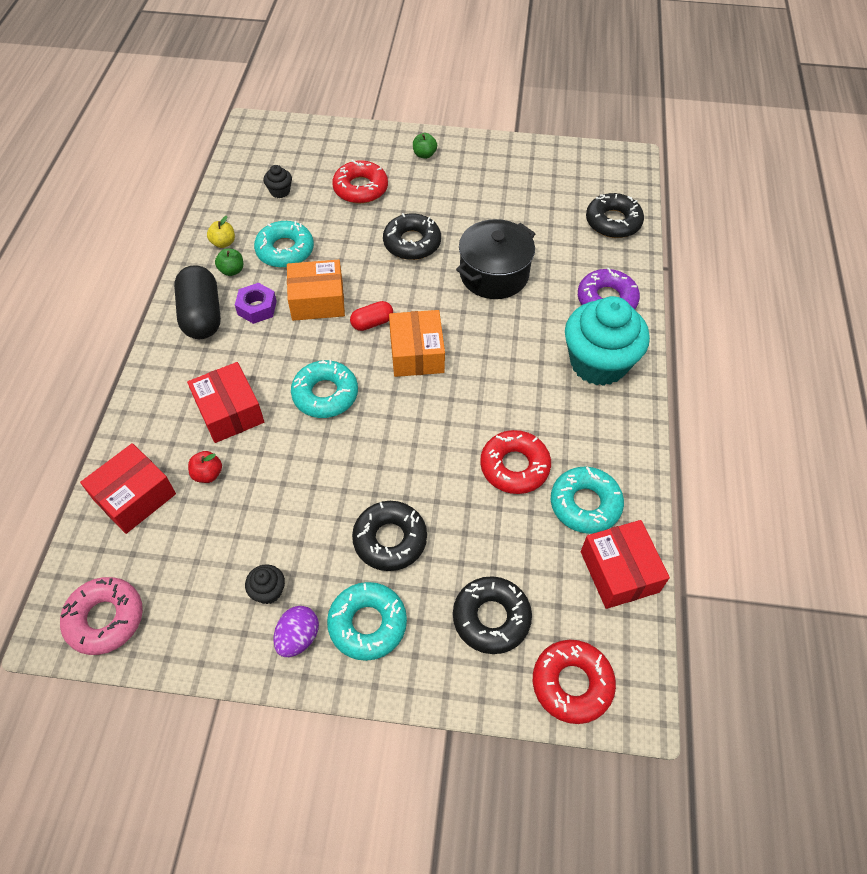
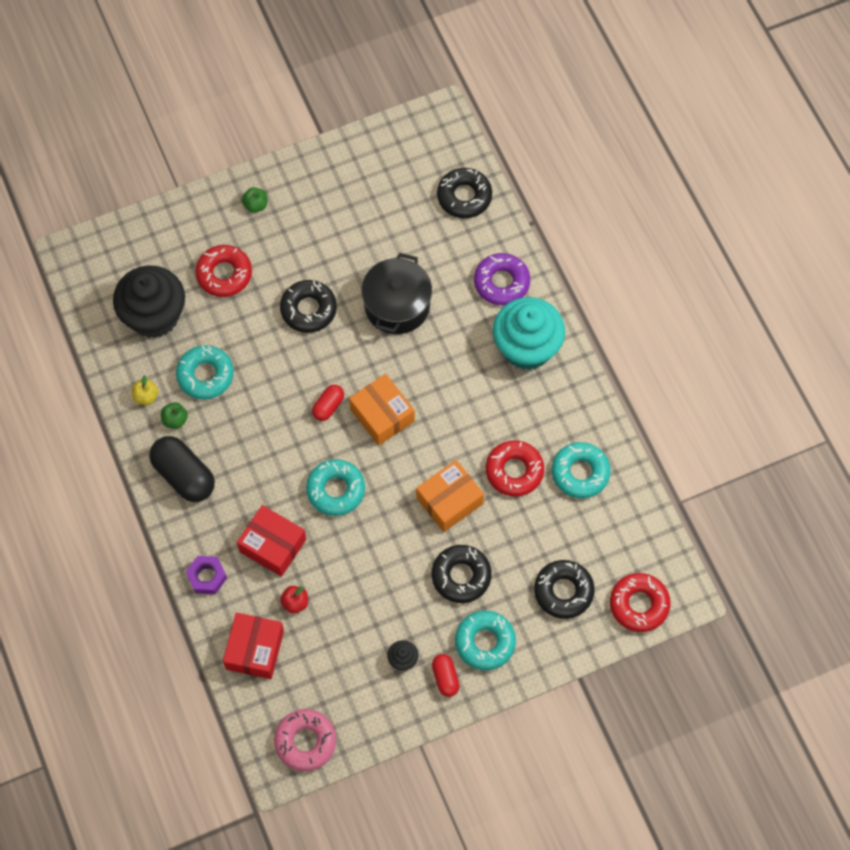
camera: 30 degrees left, 10 degrees up
(257, 308) = (224, 444): purple nut -> purple nut (207, 577)
(280, 191) = (154, 316): black cupcake -> black cupcake, size x2.48
(298, 637) = (445, 678): purple egg -> red capsule
(317, 300) = (269, 410): orange box -> orange box (449, 501)
(619, 571) = (629, 510): red box -> none

